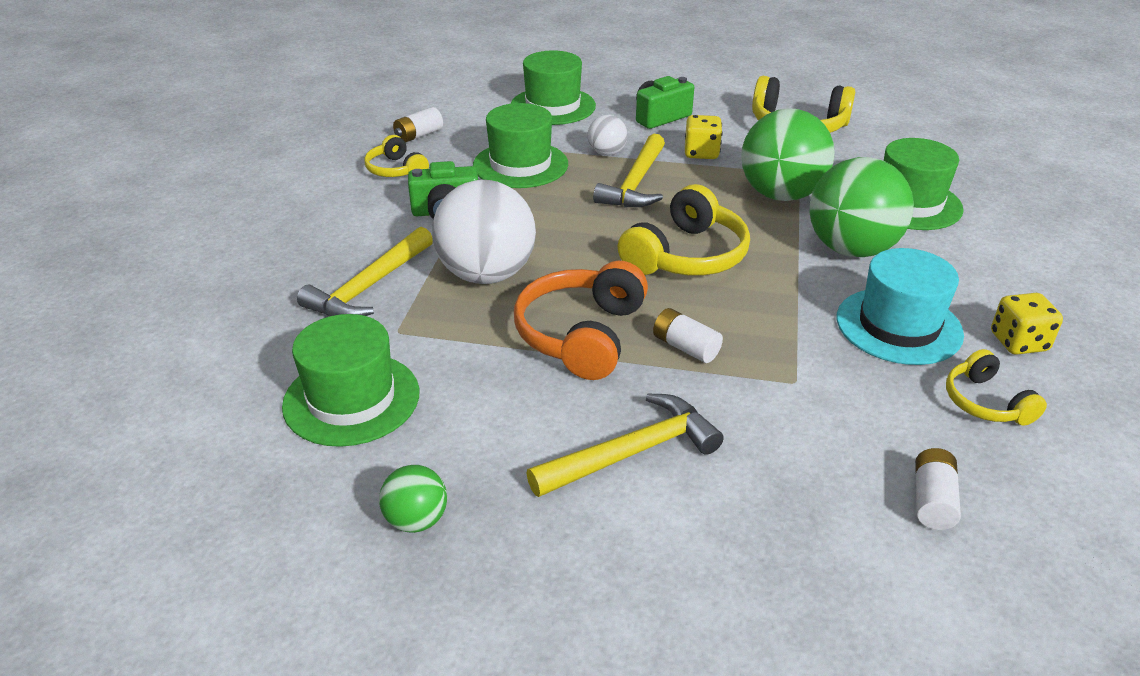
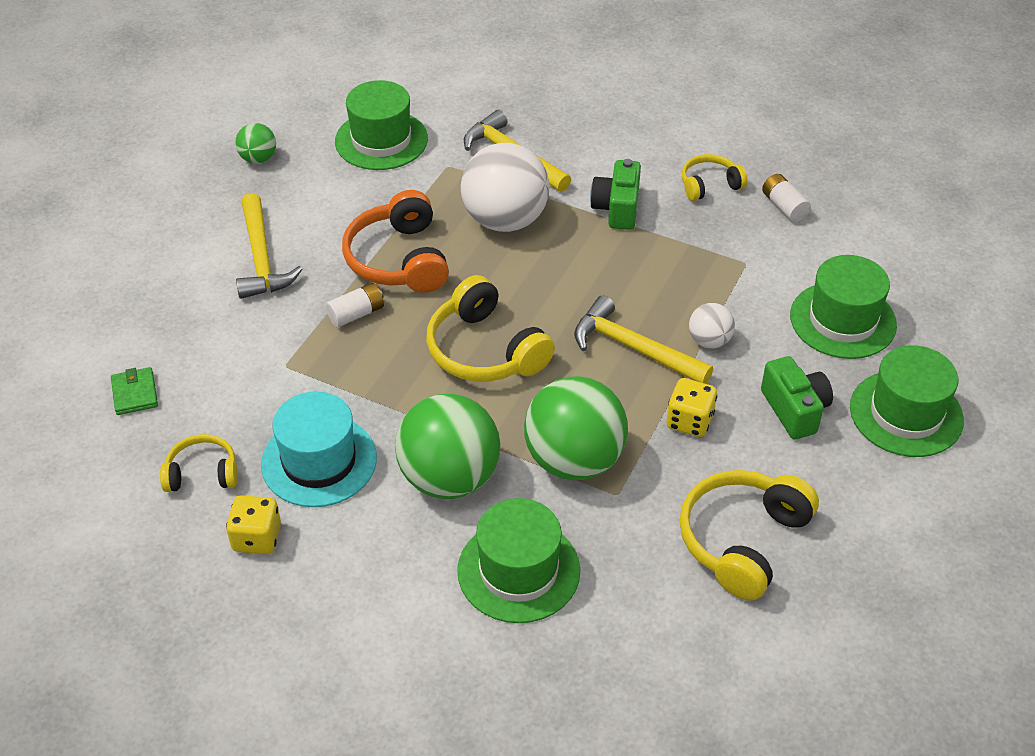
camera: 105 degrees right, 10 degrees up
(520, 165) = (698, 270): green hat -> green hat (906, 413)
(582, 335) = (399, 259): orange headphones -> orange headphones turned 135 degrees counterclockwise
(932, 500) = (135, 393): white battery -> green wallet

